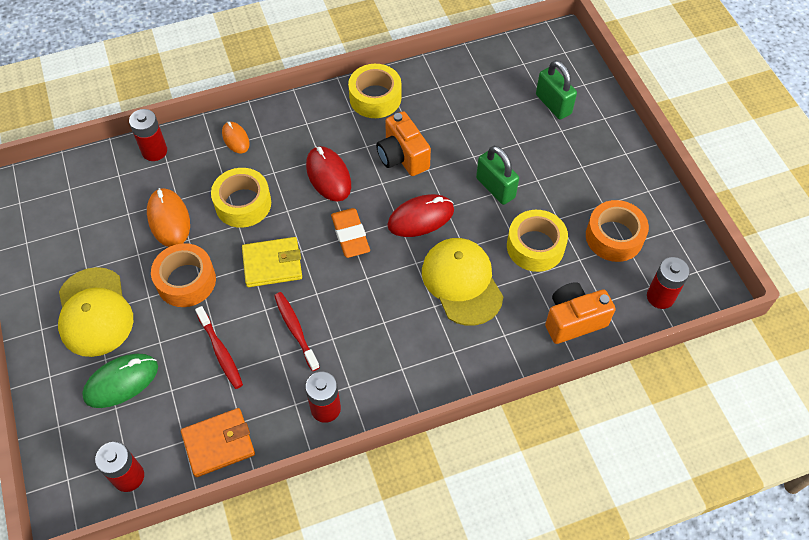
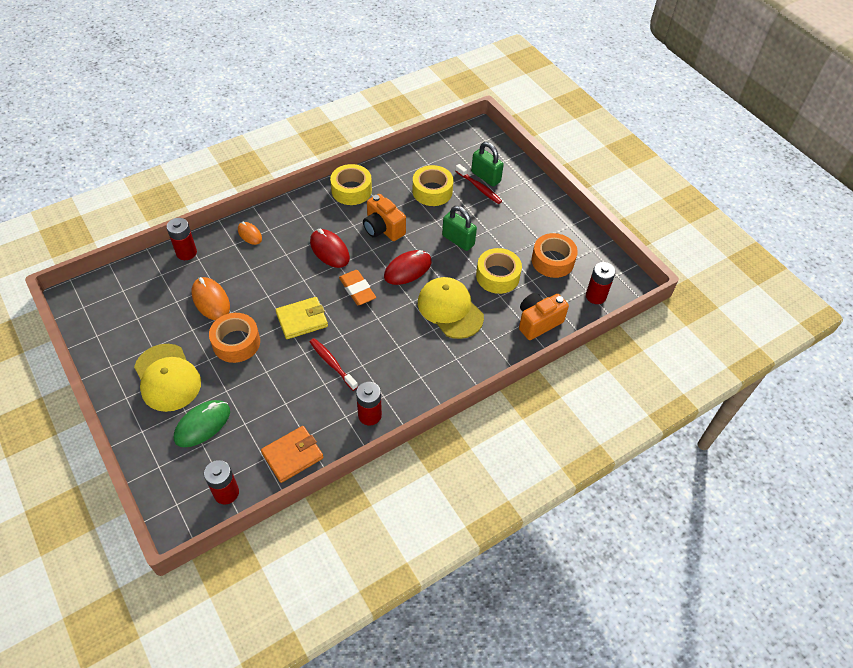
camera: 15 degrees left, 5 degrees down
(220, 352) = (277, 389): red toothbrush -> red toothbrush (479, 188)
(243, 204) = (267, 280): yellow tape -> yellow tape (432, 191)

